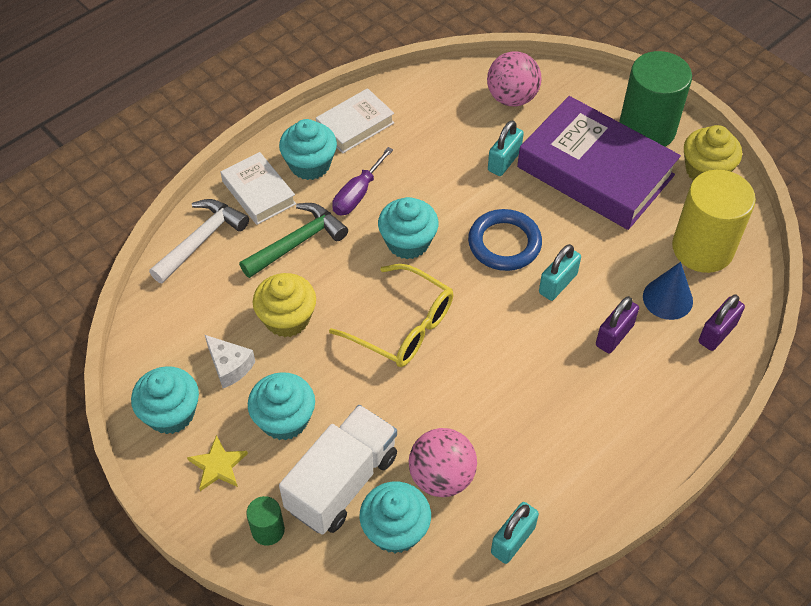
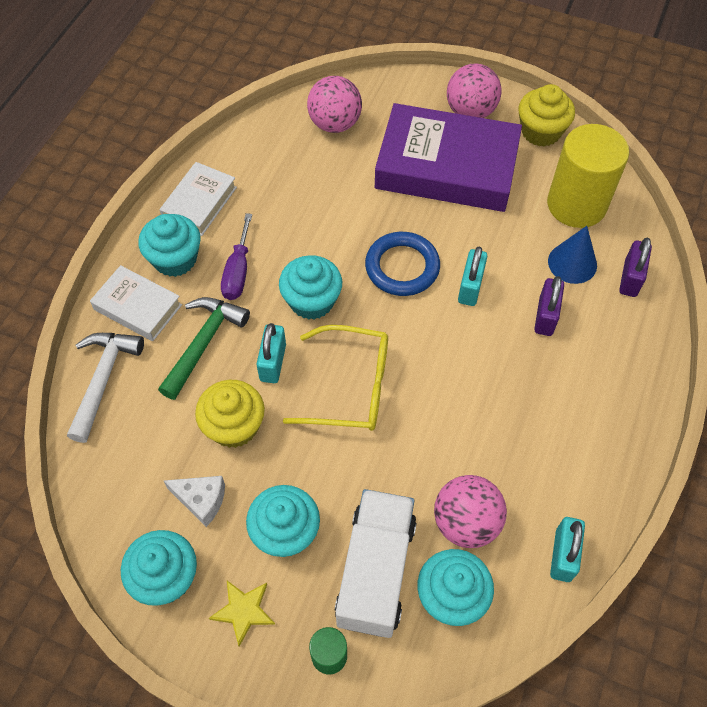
camera: 25 degrees left, 5 degrees up
(504, 161) = (360, 187): turquoise padlock -> turquoise padlock (273, 362)
(647, 129) = (470, 111): green cylinder -> pink ball

